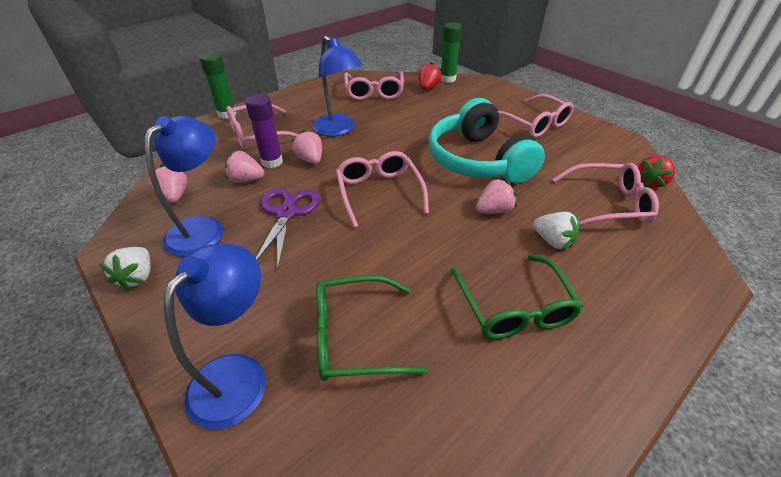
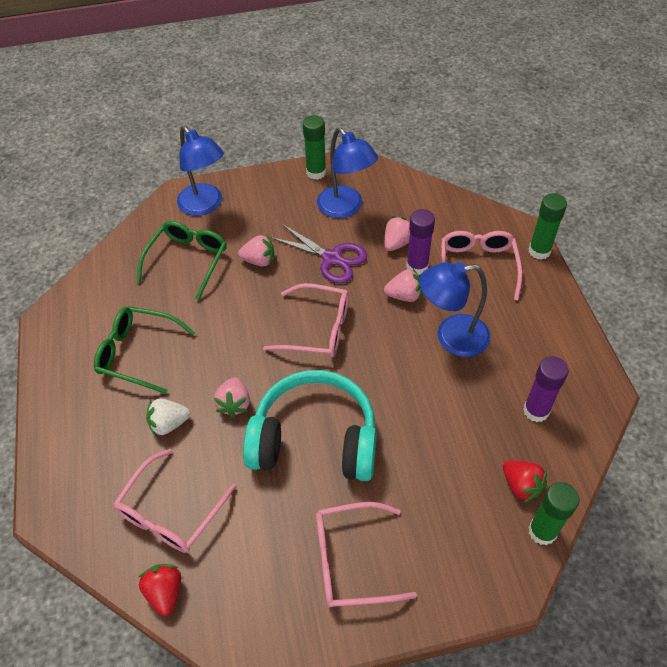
camera: 120 degrees right, 10 degrees up
(137, 277) = (316, 172): white strawberry -> green glue stick
(175, 196) = (400, 197): pink strawberry -> pink strawberry (259, 260)
(374, 92) = (536, 411): pink glasses -> purple glue stick

